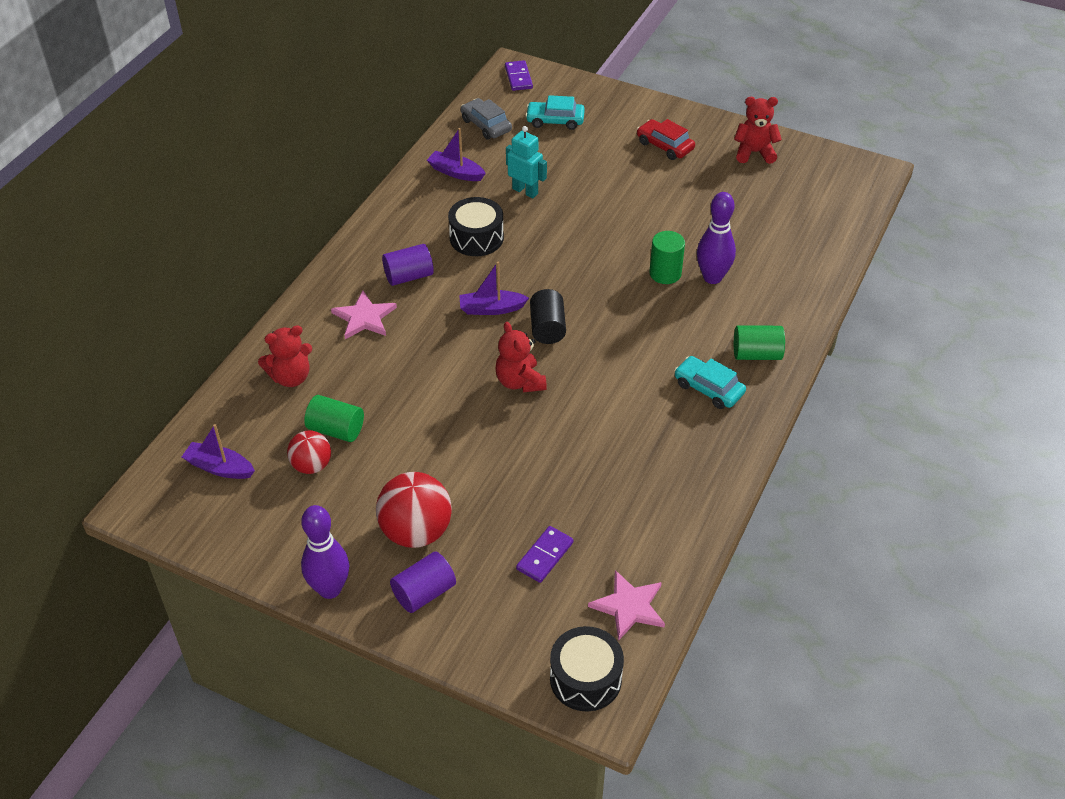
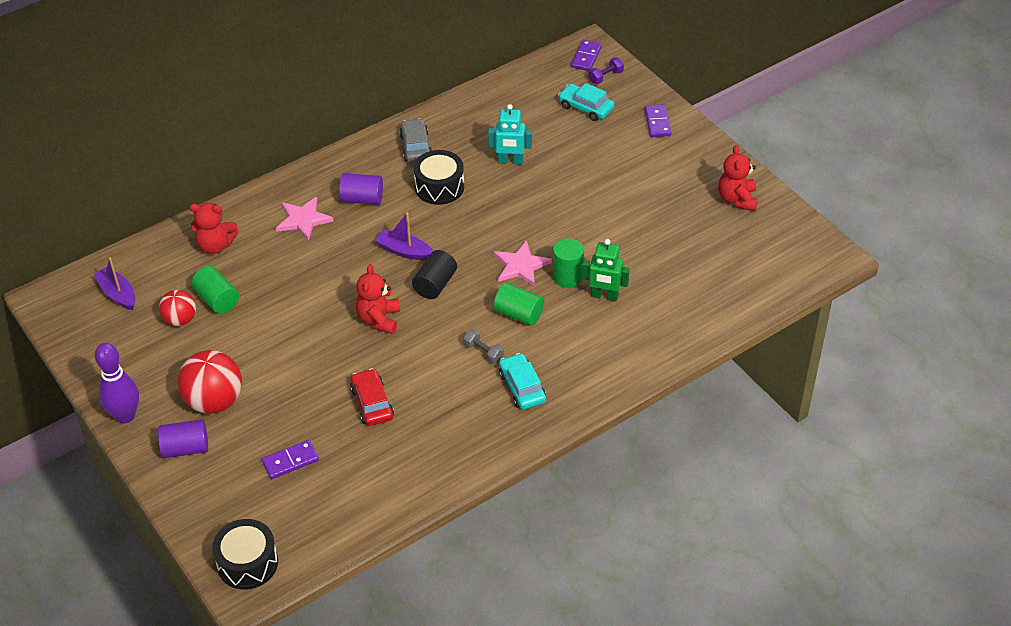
camera: 30 degrees right, 0 degrees up
(456, 172) = (467, 124): purple boat -> none
(486, 125) = (524, 91): grey car -> grey car (416, 147)
(525, 191) = (510, 161): turquoise robot -> turquoise robot turned 120 degrees clockwise
(550, 89) = (605, 77): none -> purple dumbbell
(629, 606) = (320, 527): pink star -> pink star (521, 266)
(630, 112) = (657, 122): none -> purple domino
(646, 371) = (483, 352): none -> grey dumbbell
(665, 146) = (662, 164): red car -> red car (372, 403)
(712, 277) = (604, 296): purple bowling pin -> green robot
(754, 152) = (737, 199): red teddy bear -> red teddy bear turned 120 degrees counterclockwise
(756, 354) = (586, 376): green cylinder -> green cylinder (518, 314)

